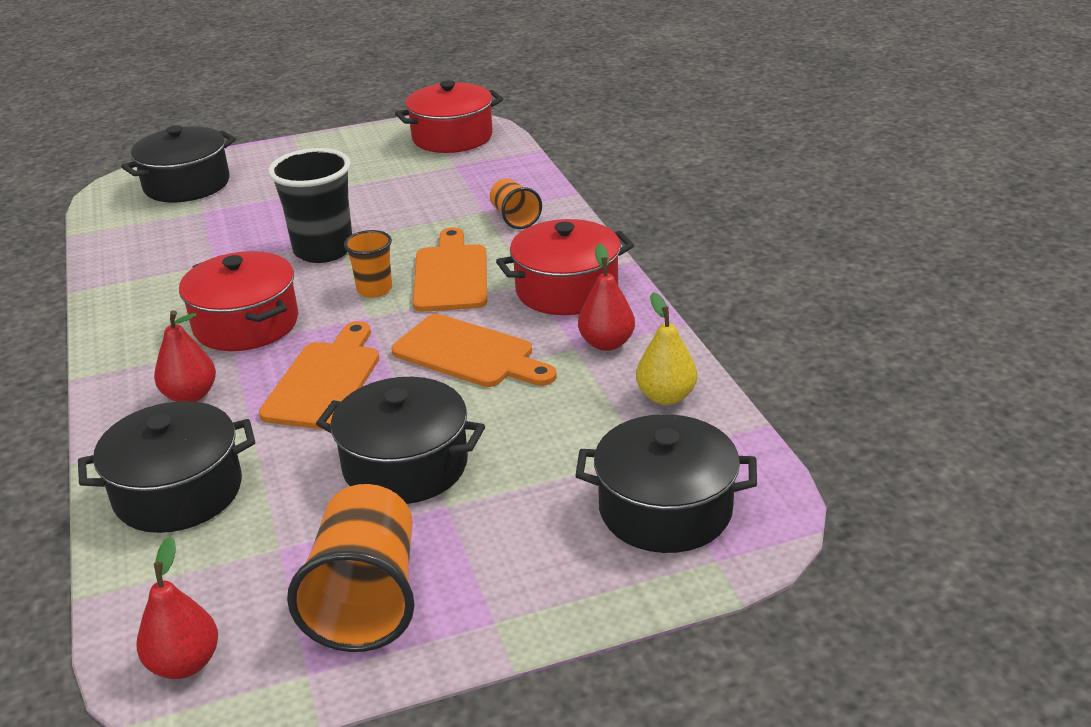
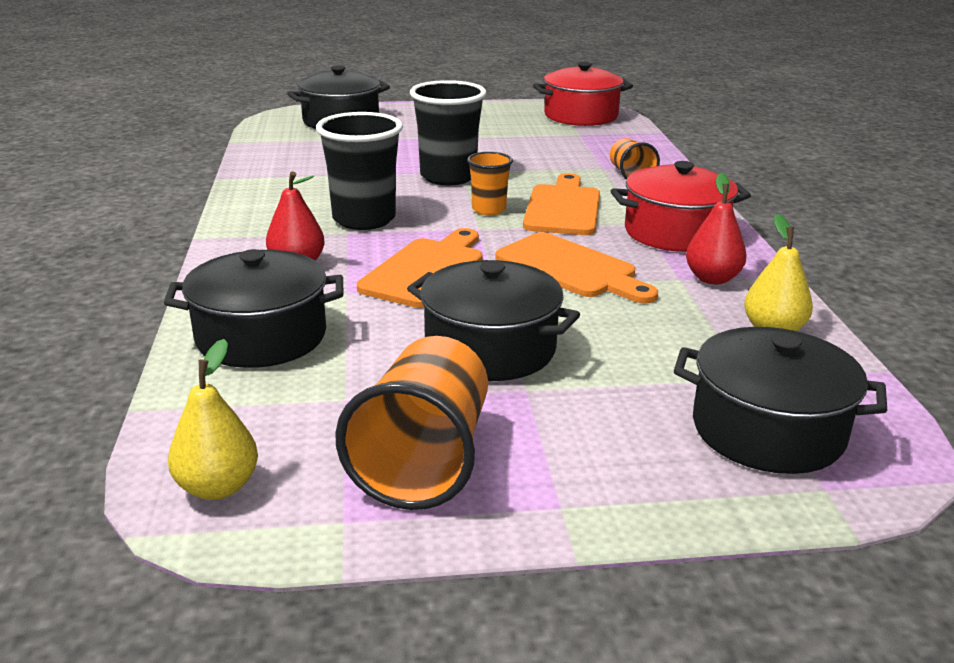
camera: 10 degrees right, 5 degrees down
(185, 663) = (218, 487): red pear -> yellow pear
(246, 324) = (364, 219): red pot -> black cup

